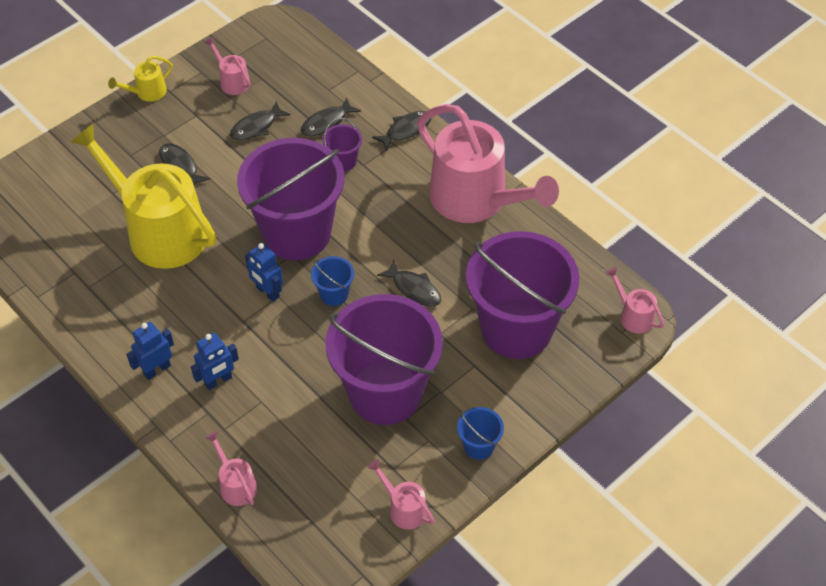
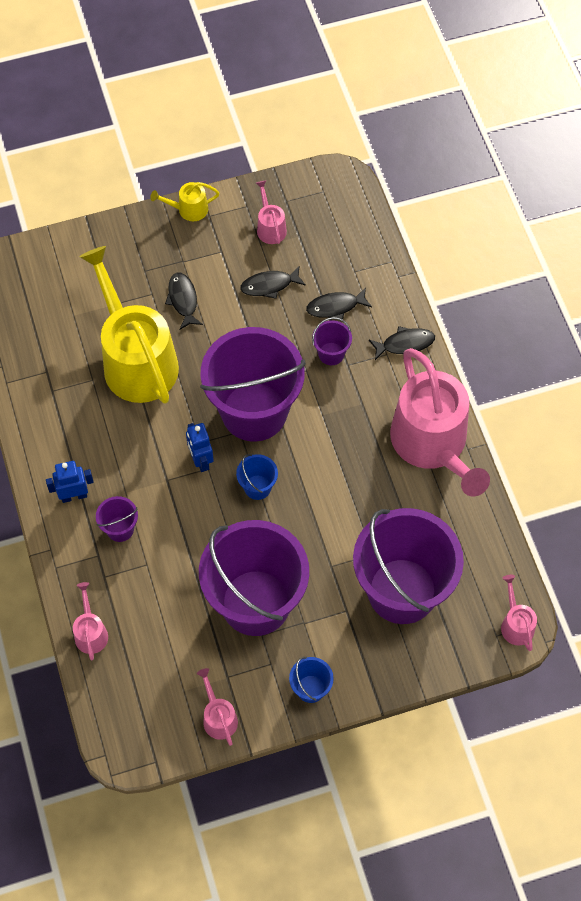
camera: 25 degrees right, 10 degrees up
(218, 381) = (120, 529): blue robot -> purple bucket
(414, 289) = (330, 512): black fish -> none

